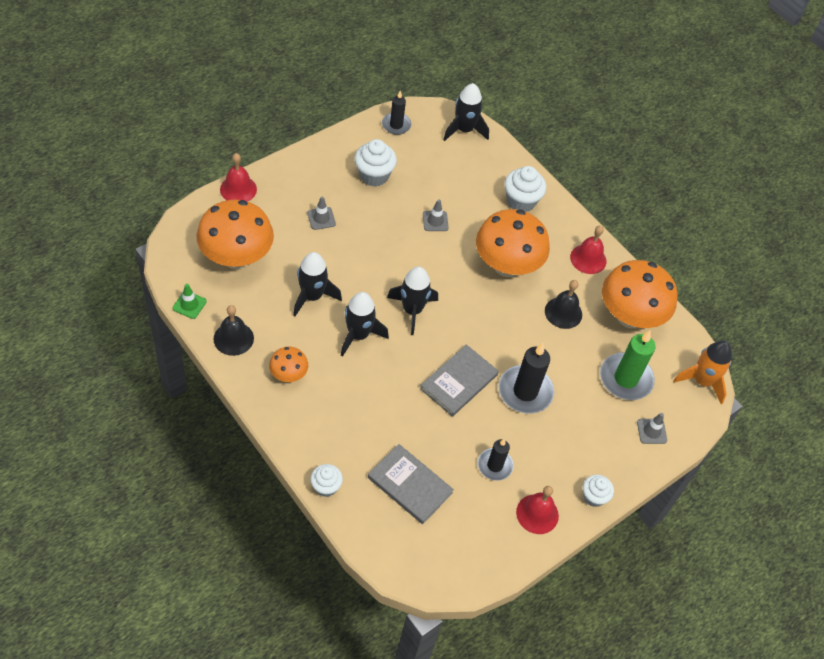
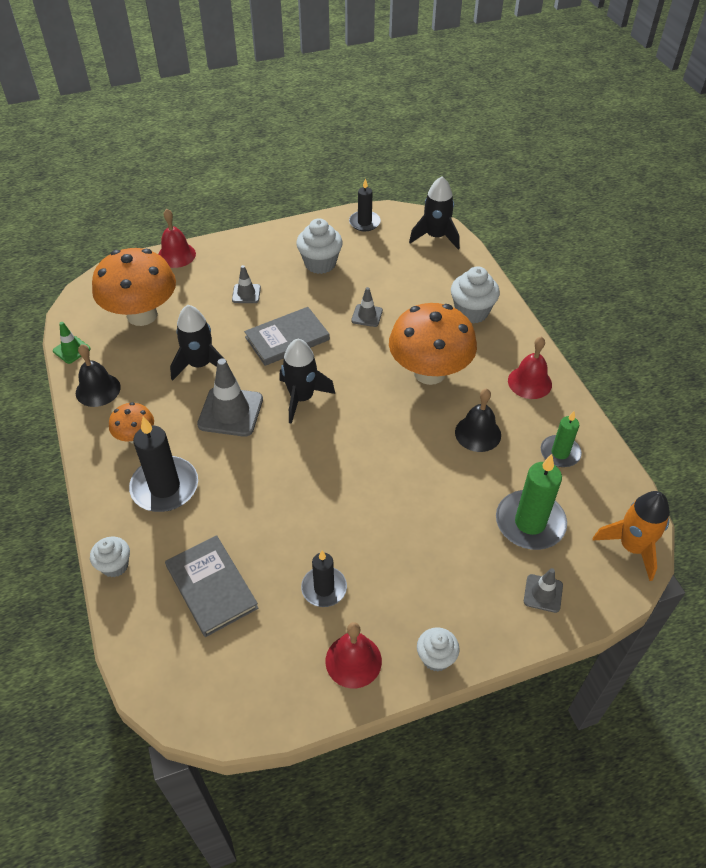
camera: 25 degrees right, 5 degrees down
(358, 335) = (230, 412): black rocket -> grey traffic cone
(459, 382) = (321, 483): grey book -> grey book (287, 338)
(525, 391) = (396, 511): black candle -> black candle (165, 487)
(630, 316) = (560, 453): orange mushroom -> green candle

